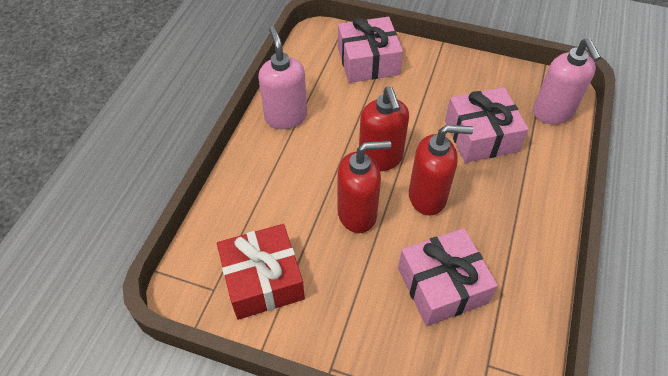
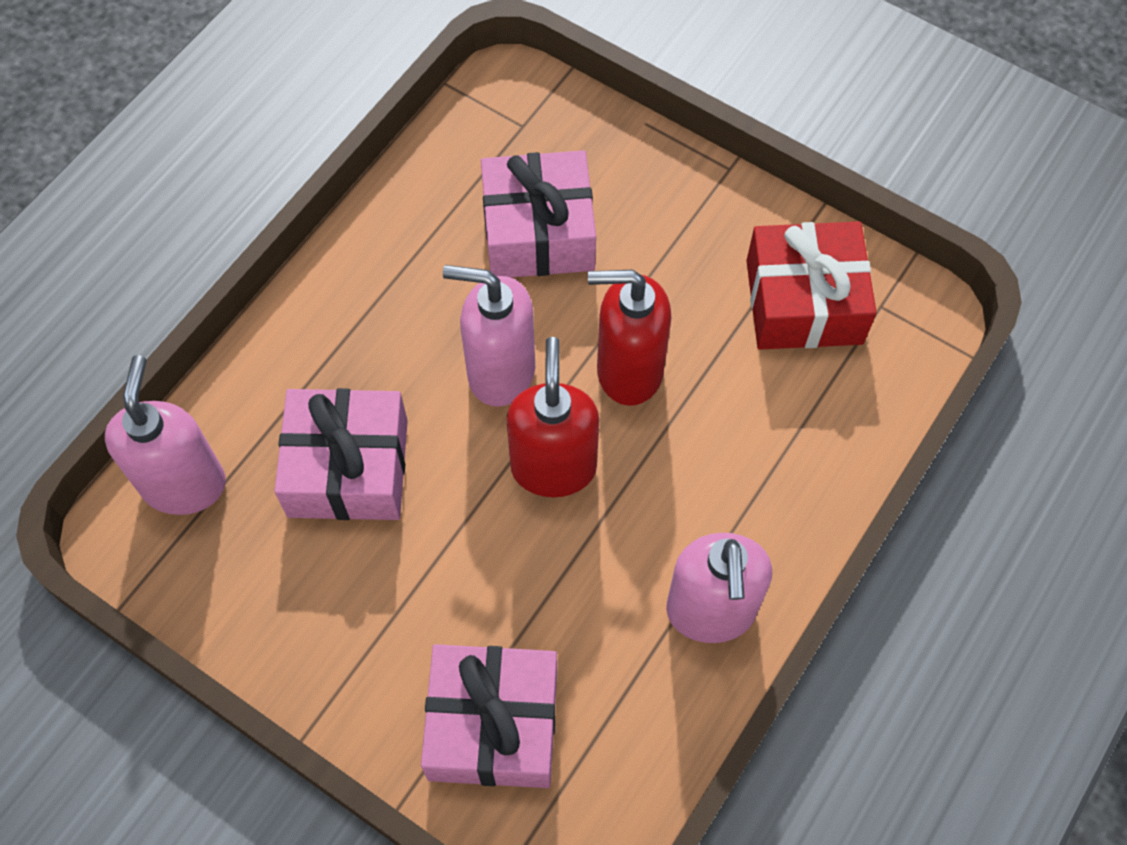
camera: 165 degrees left, 10 degrees up
(427, 197) = (500, 372): red soap dispenser -> pink soap dispenser

